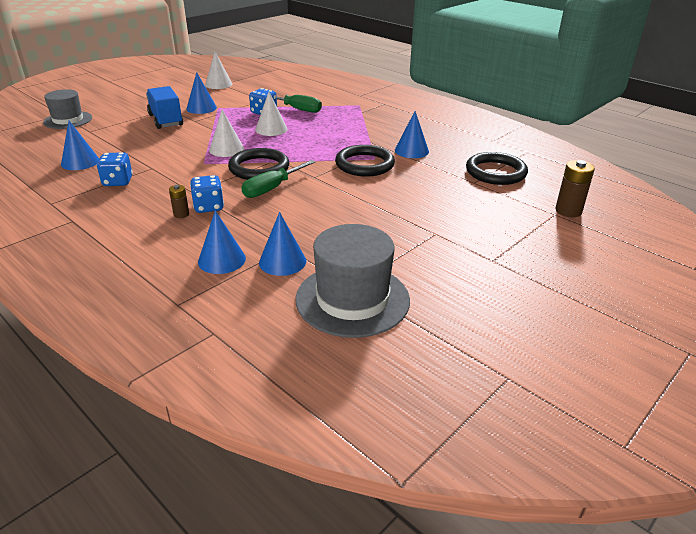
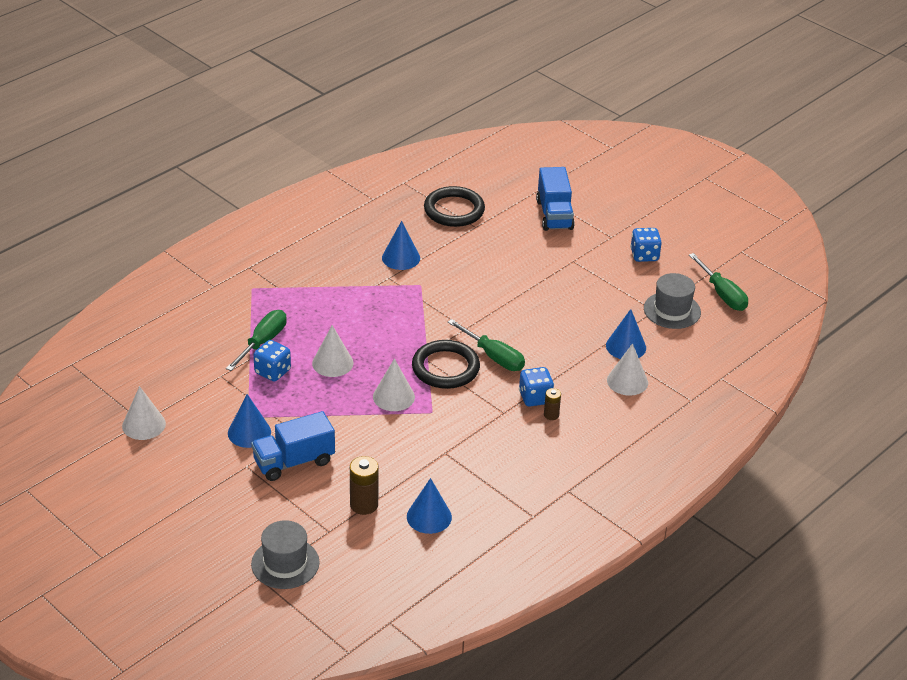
camera: 90 degrees left, 5 degrees up
(118, 182) = (481, 473): blue dice -> blue dice (644, 255)
(221, 260) = (627, 381): blue cone -> white cone
(352, 299) = (672, 310): grey hat -> grey hat, size x0.66
(364, 164) = (436, 292): black ring -> none
(394, 348) = (722, 294): none -> green screwdriver
(517, 224) = (554, 215): none -> blue truck
(568, 211) = (529, 184): brown battery -> brown battery (364, 505)

